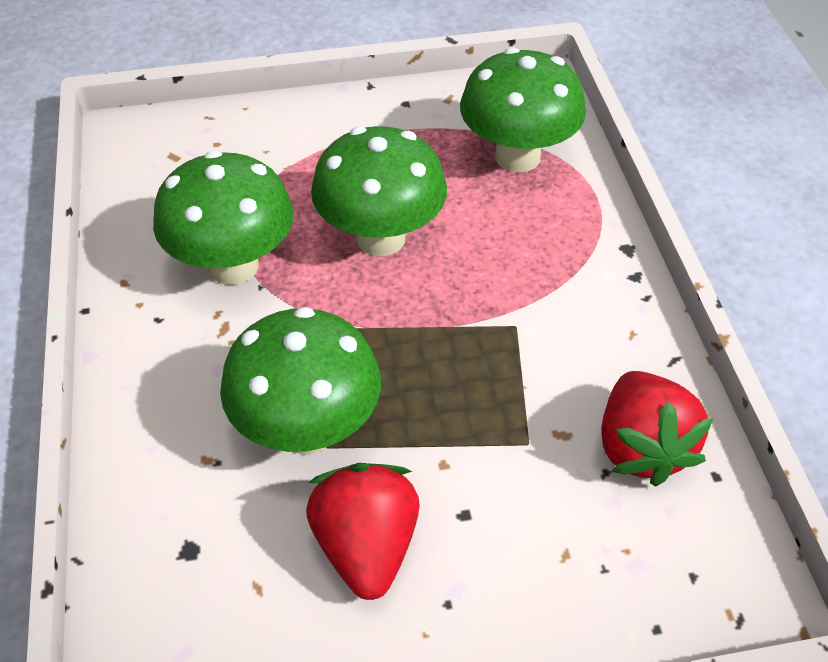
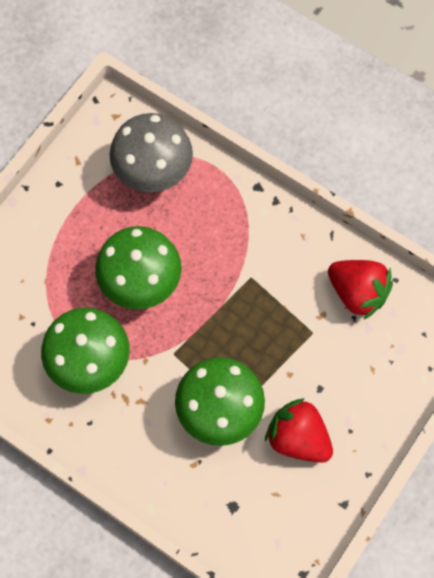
camera: 45 degrees left, 20 degrees up
(517, 156) = (153, 172): green mushroom -> grey mushroom

